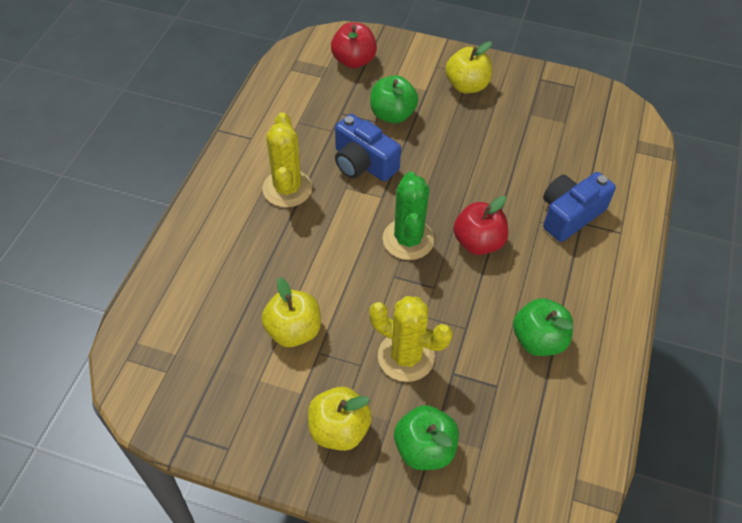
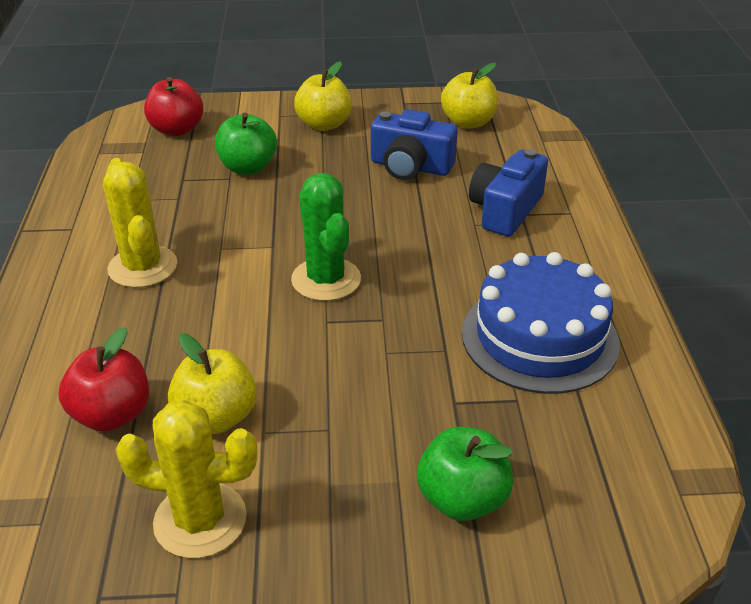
camera: 20 degrees left, 15 degrees down
(339, 430) = (334, 514): yellow apple -> yellow apple (468, 122)
(363, 163) = (232, 220): blue camera -> blue camera (410, 167)
(406, 356) = (384, 402): yellow cactus -> yellow cactus (200, 520)
(478, 242) = (414, 261): red apple -> red apple (112, 414)
(538, 340) = (539, 337): green apple -> blue cake

